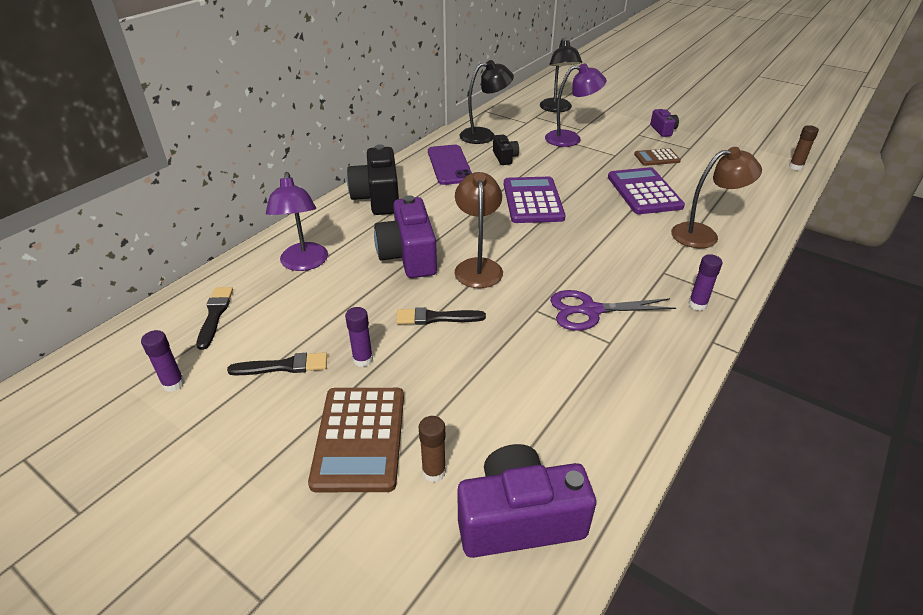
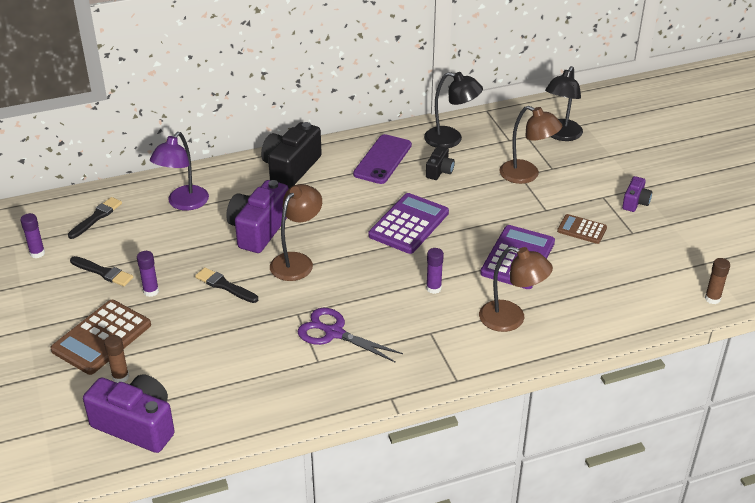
camera: 35 degrees right, 0 degrees up
(570, 139) = (527, 175): purple lamp -> brown lamp
(697, 304) = (419, 368): purple glue stick -> purple glue stick (433, 288)

